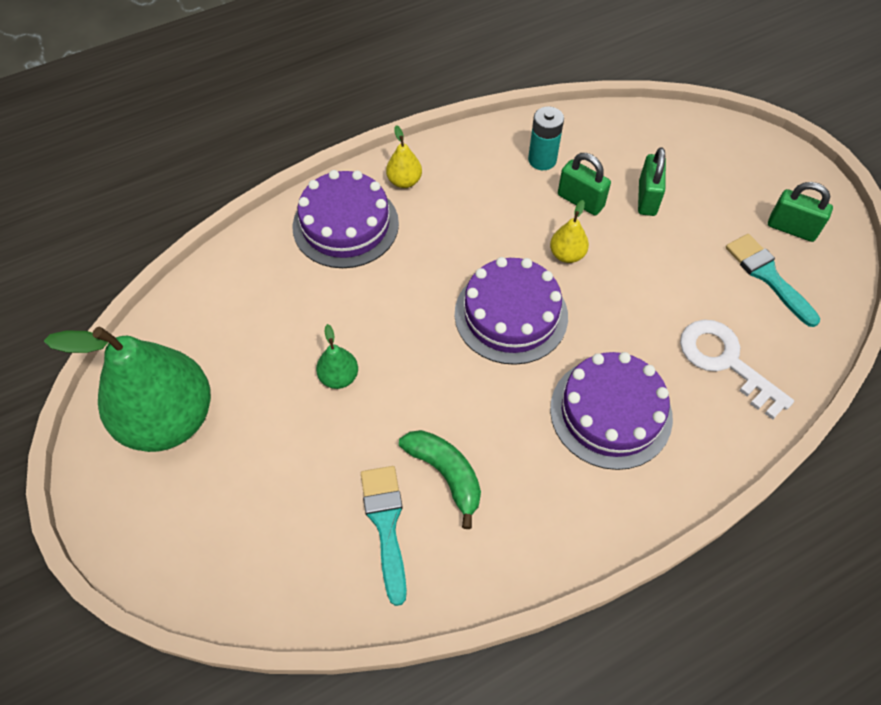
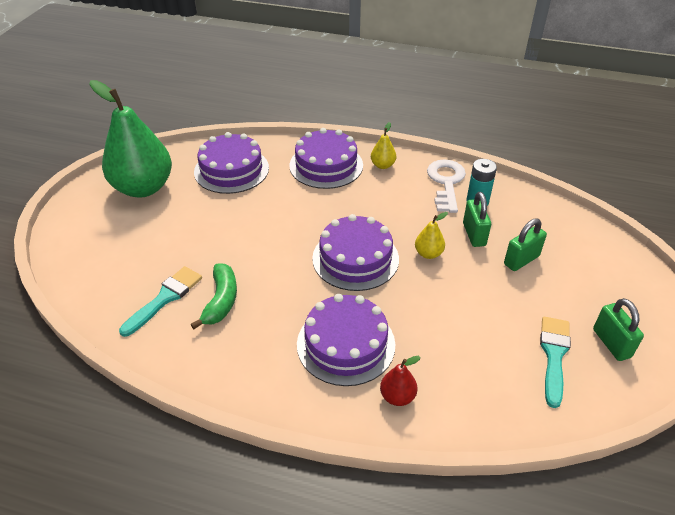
camera: 45 degrees right, 15 degrees down
(245, 311) = (231, 170): none -> purple cake
(339, 377) = (233, 223): green pear -> none
(707, 423) = (397, 396): none -> red pear
(725, 361) = (456, 376): white key -> white key (446, 182)

